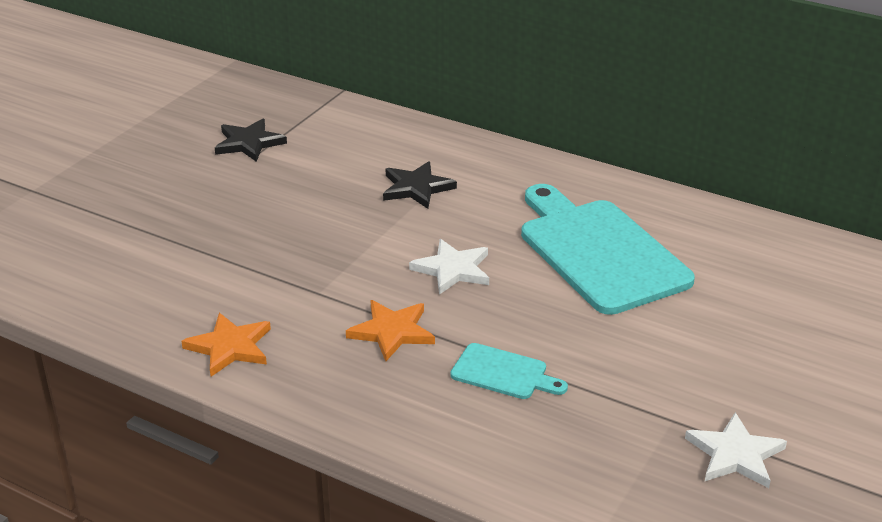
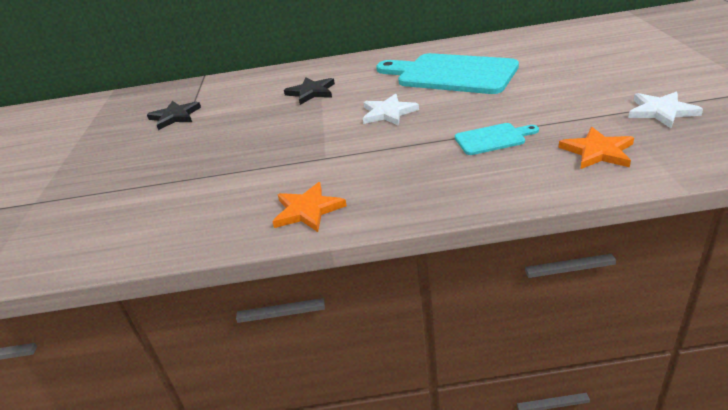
camera: 30 degrees left, 0 degrees up
(392, 332) = (400, 153): orange star -> orange star (597, 151)

